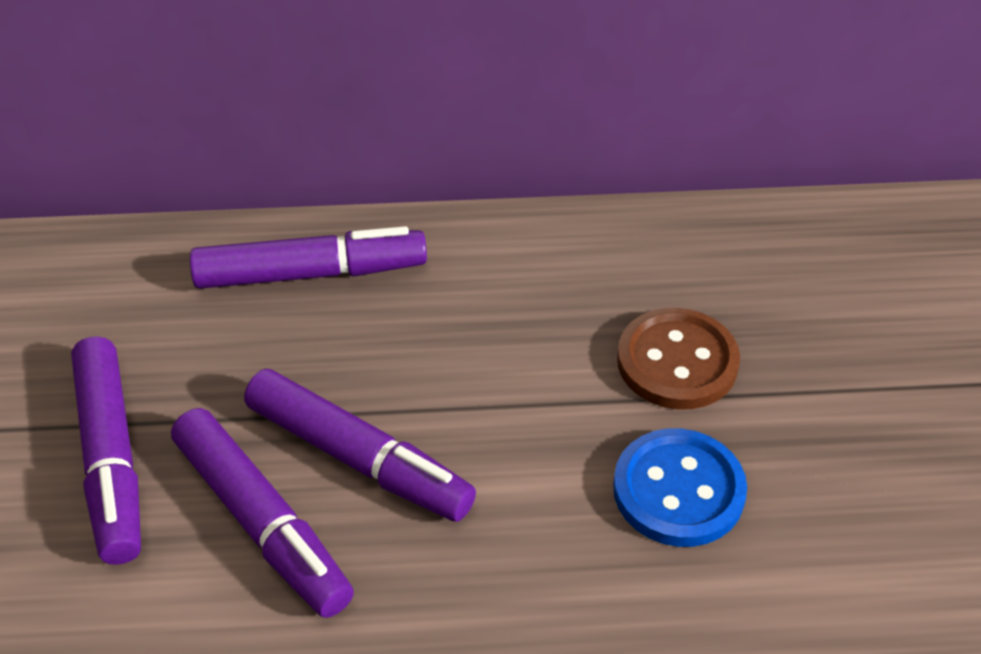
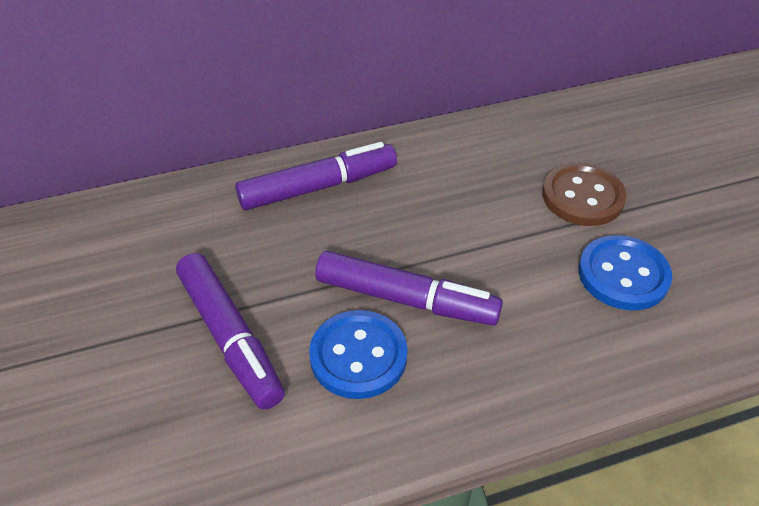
camera: 15 degrees left, 0 degrees up
(262, 522) = (358, 356): purple marker -> blue button

